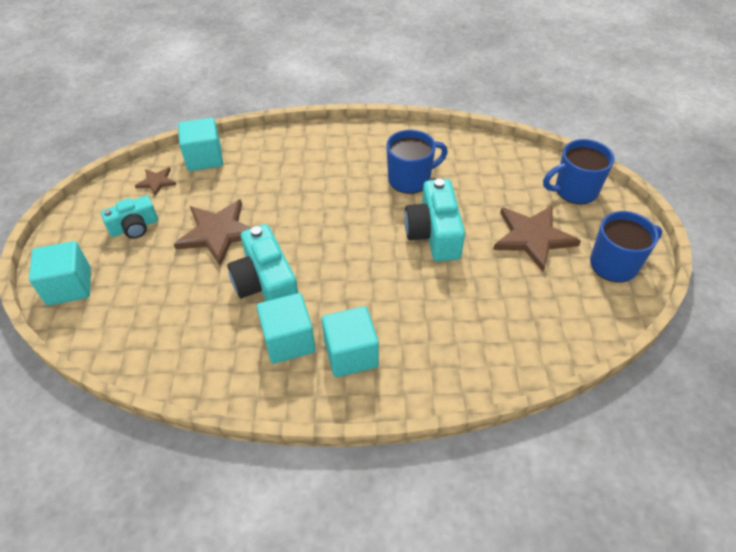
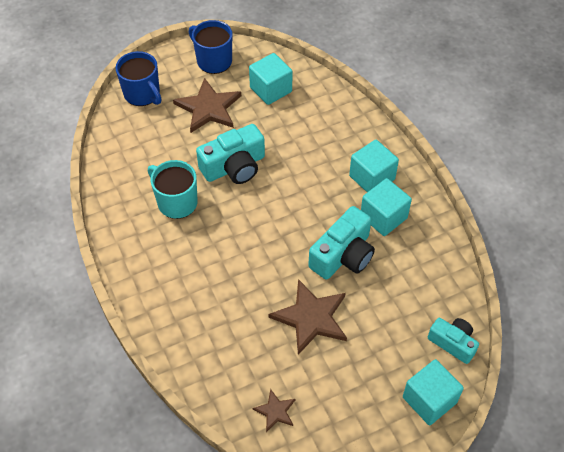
camera: 115 degrees left, 5 degrees up
(134, 227) = (340, 392): turquoise camera -> turquoise camera (453, 343)
(204, 158) = (221, 386): turquoise cube -> turquoise cube (271, 90)
(410, 179) = (176, 202): blue mug -> turquoise mug

